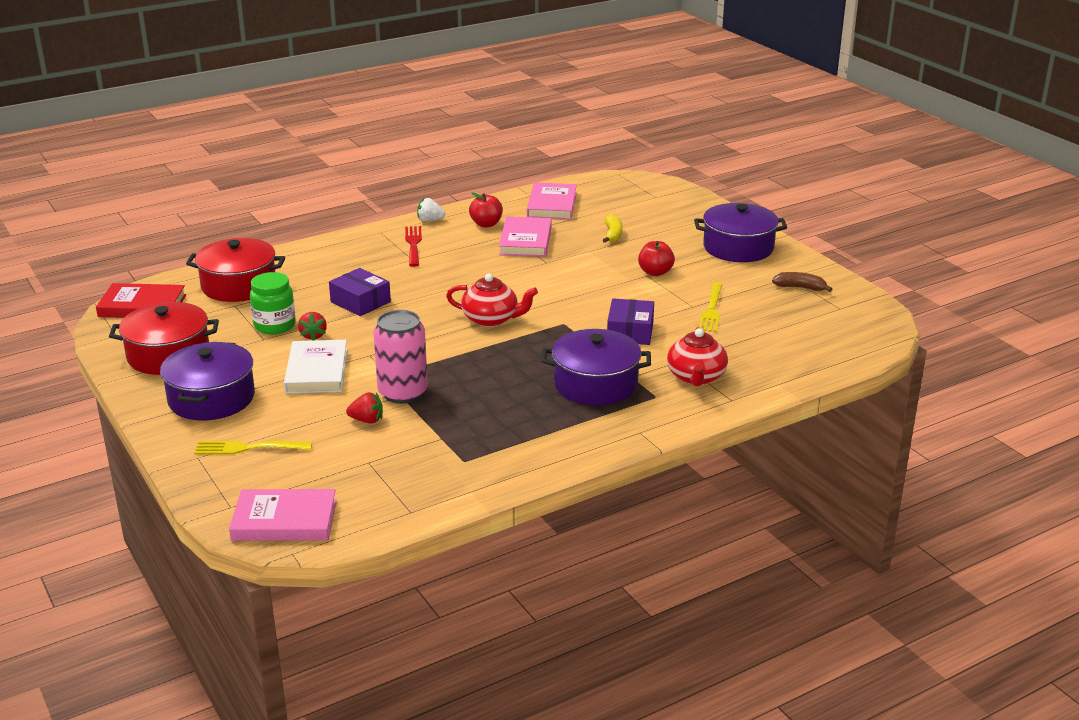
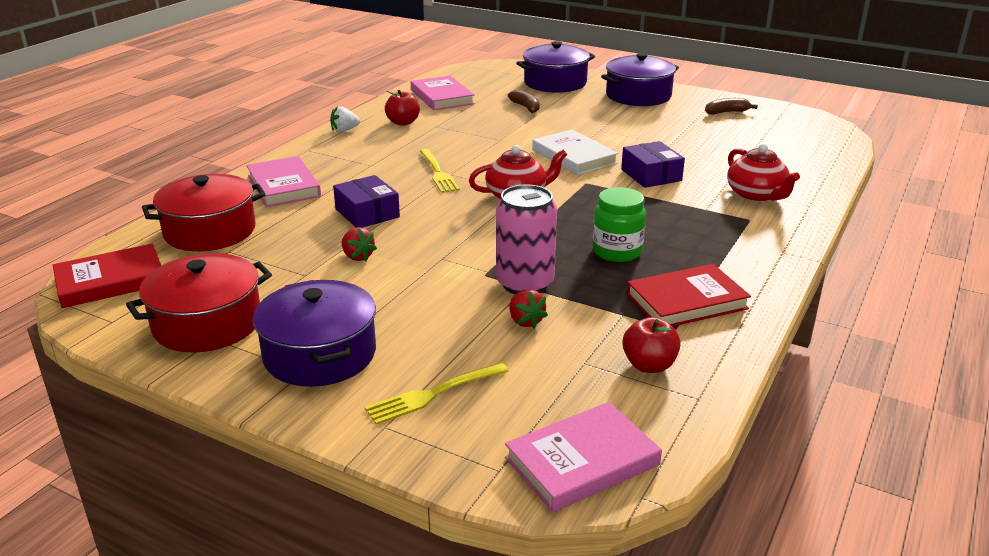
camera: 30 degrees left, 0 degrees up
(274, 325) = (301, 258): green jar -> green jar (617, 251)
(317, 371) = (406, 289): white book -> white book (574, 157)
(360, 302) = (367, 213): purple box -> purple box turned 45 degrees clockwise
(367, 420) = (525, 321): red strawberry -> red strawberry turned 90 degrees clockwise
(413, 245) = (355, 153): red fork -> none
(501, 444) = (686, 301): none -> red book
(525, 241) = (457, 127): pink book -> pink book (283, 186)
(595, 384) = (687, 224): purple pot -> purple pot (555, 83)
(612, 234) = (526, 107): yellow banana -> brown banana
(655, 272) = (602, 126): red apple -> red apple (649, 365)
(711, 309) = (687, 143): yellow fork -> yellow fork (437, 172)

